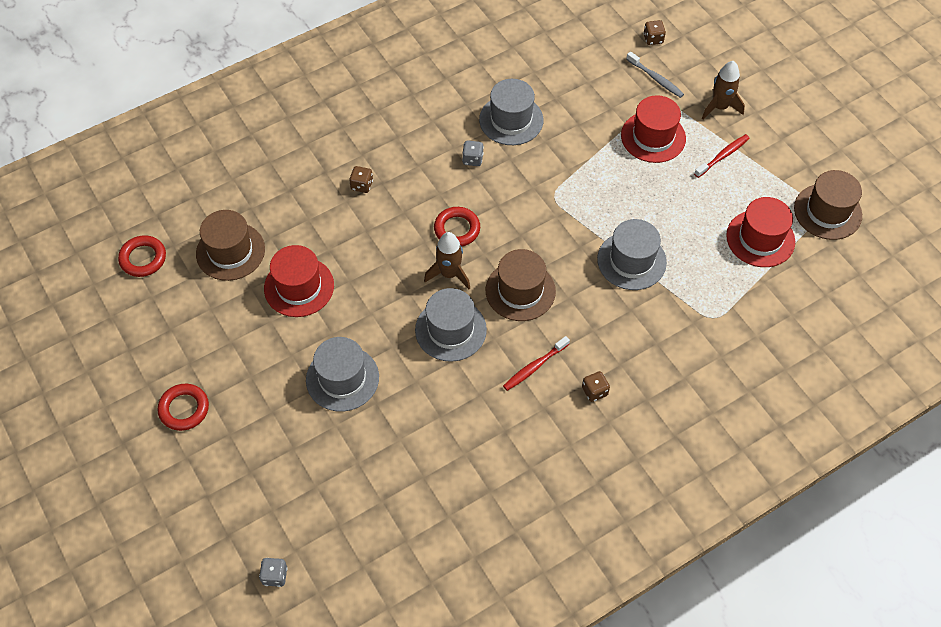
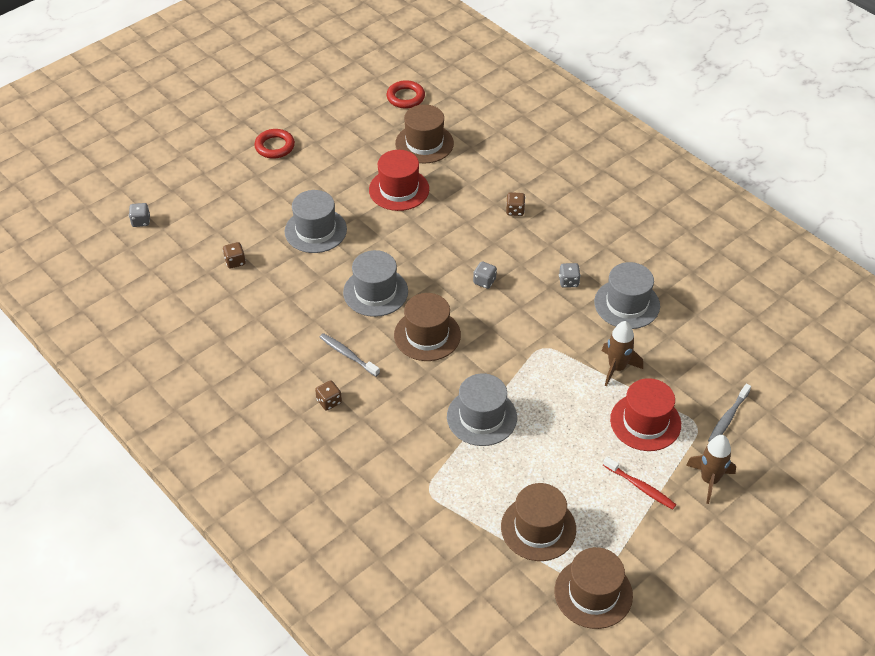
camera: 80 degrees right, 10 degrees down
(449, 274) = (434, 283): brown rocket -> brown rocket (617, 368)
(457, 229) = (484, 281): red ring -> grey dice
(534, 367) = (348, 355): red toothbrush -> grey toothbrush
(653, 39) = (785, 411): brown dice -> brown dice (235, 262)
(760, 238) = (538, 528): red hat -> brown hat

